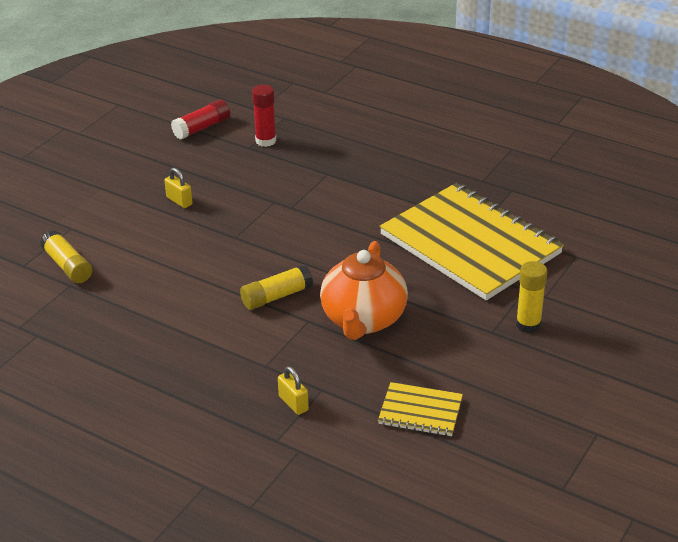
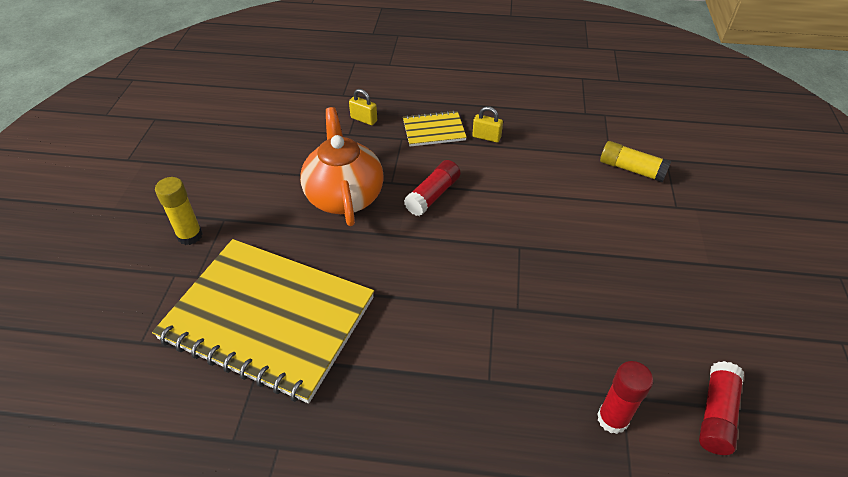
camera: 155 degrees right, 10 degrees up
(179, 201) = (615, 273): yellow padlock -> yellow padlock (486, 137)
(276, 296) = (433, 195): yellow glue stick -> red glue stick
(420, 411) = (268, 138): yellow notebook -> yellow notebook (434, 130)

